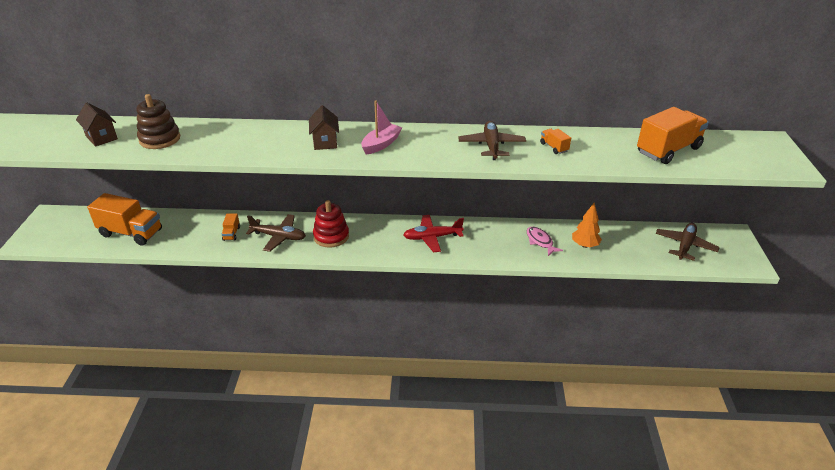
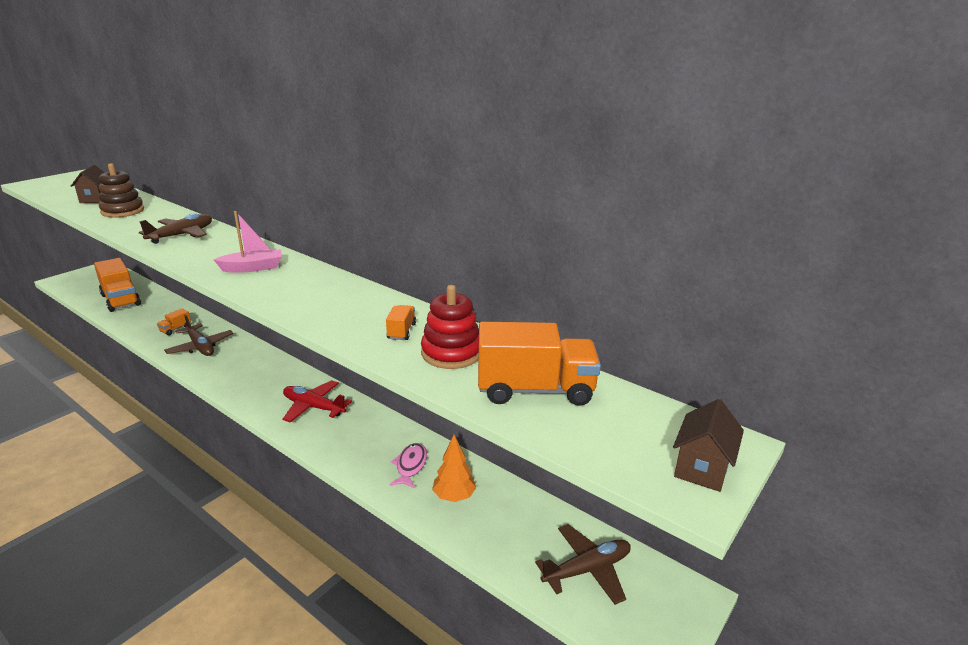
camera: 35 degrees right, 10 degrees down
(325, 142) = (216, 251): brown house -> brown house (702, 468)
(331, 236) = (236, 365): red stacking toy -> red stacking toy (451, 353)
(491, 146) = (342, 305): brown plane -> brown plane (181, 235)

